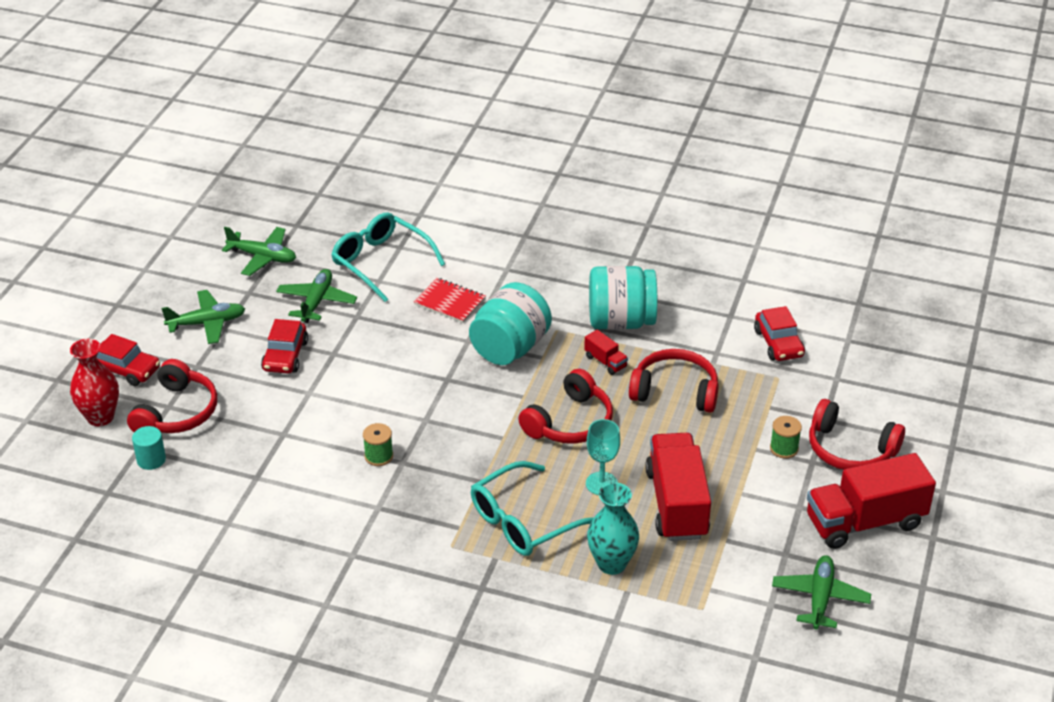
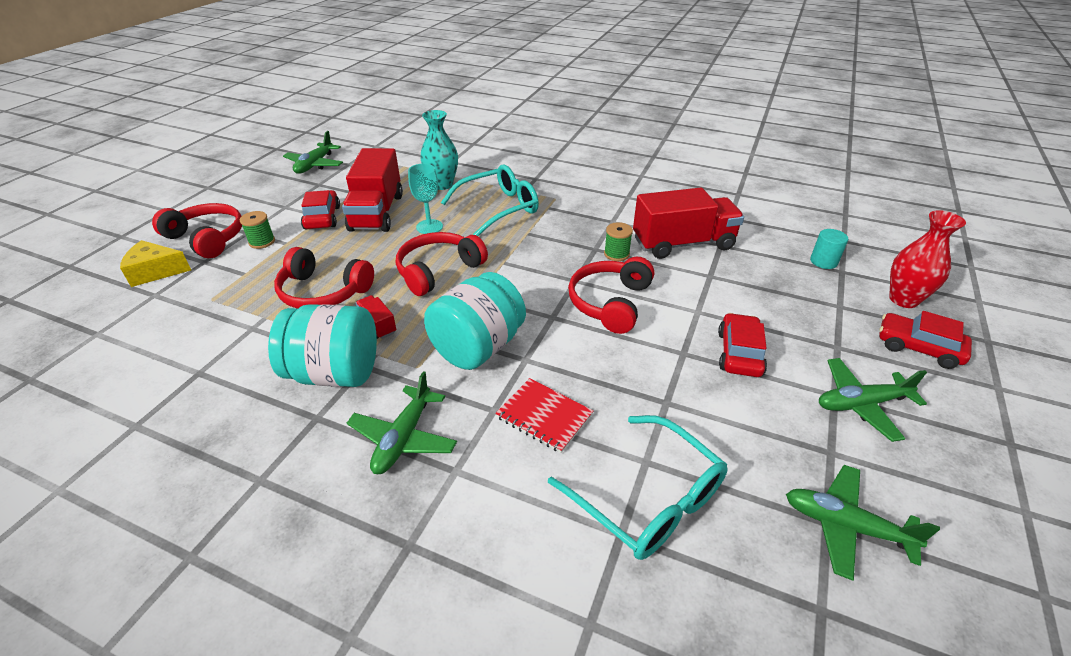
camera: 175 degrees left, 0 degrees up
(177, 412) = (827, 300): red headphones -> red headphones (610, 303)
(316, 302) = (726, 429): green plane -> green plane (404, 438)
(778, 343) = (175, 334): red car -> red car (322, 218)
(862, 403) = (155, 271): none -> yellow cheese
(865, 522) = (246, 196): red truck -> red truck (683, 244)

